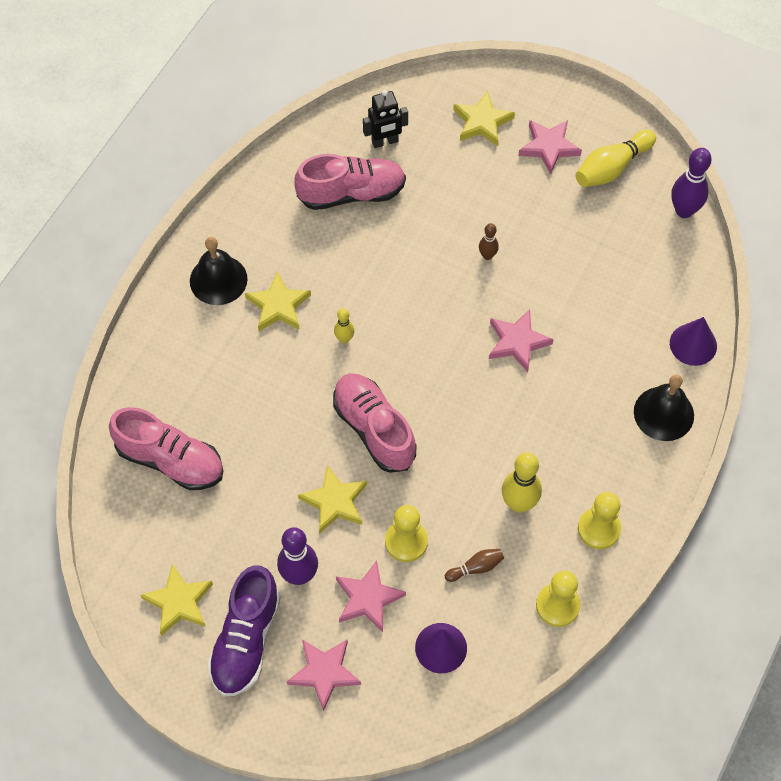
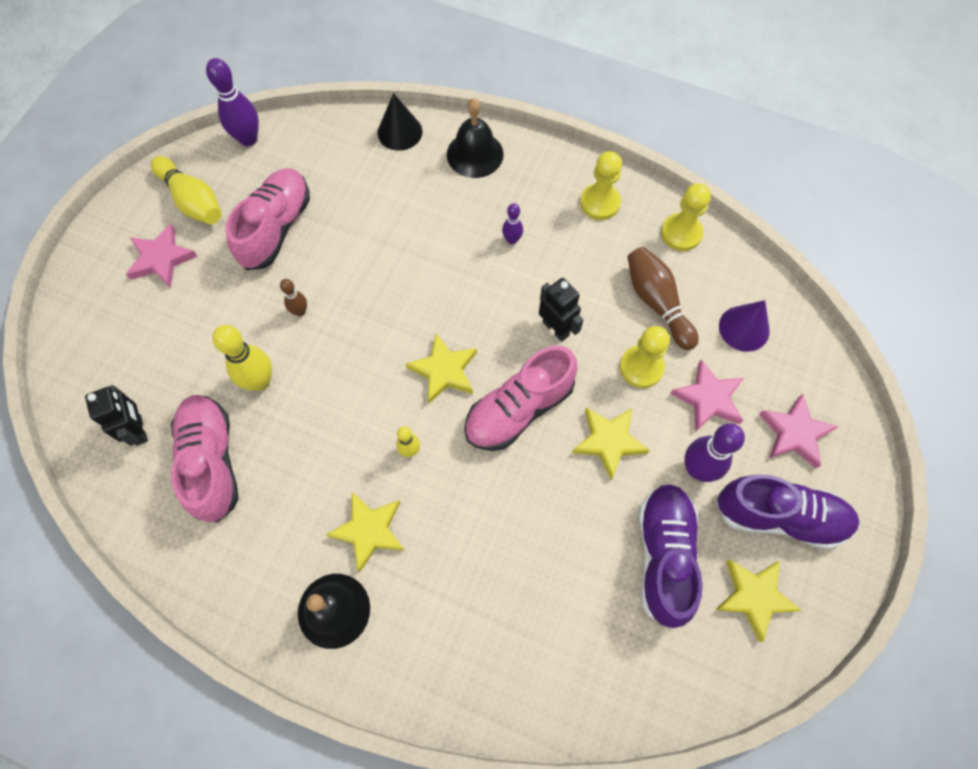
camera: 95 degrees left, 5 degrees up
(170, 460) = (584, 634): pink shoe -> pink shoe (276, 228)
(225, 533) = (664, 556): none -> purple shoe
(454, 470) = (556, 328): none -> black robot
(476, 567) = (657, 303): brown bowling pin -> brown bowling pin, size x1.84
(482, 122) = (121, 326): yellow star -> yellow star (444, 370)
(517, 342) = (405, 278): pink star -> none
(519, 503) = (584, 269): yellow bowling pin -> yellow bowling pin (260, 381)
(556, 439) = (512, 240): none -> purple bowling pin
(693, 344) = (399, 132): purple cone -> black cone

